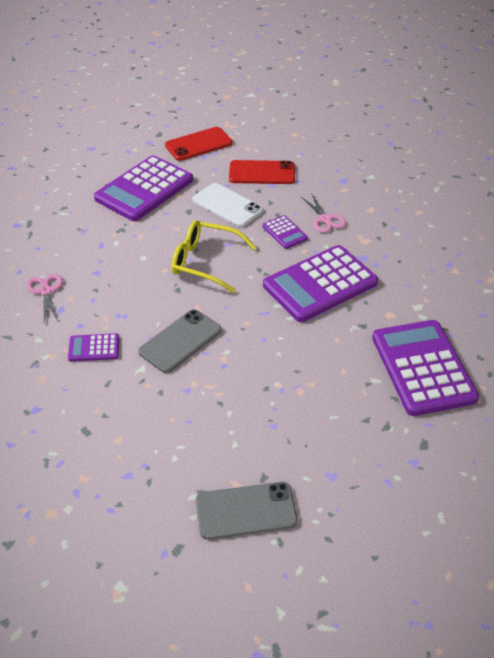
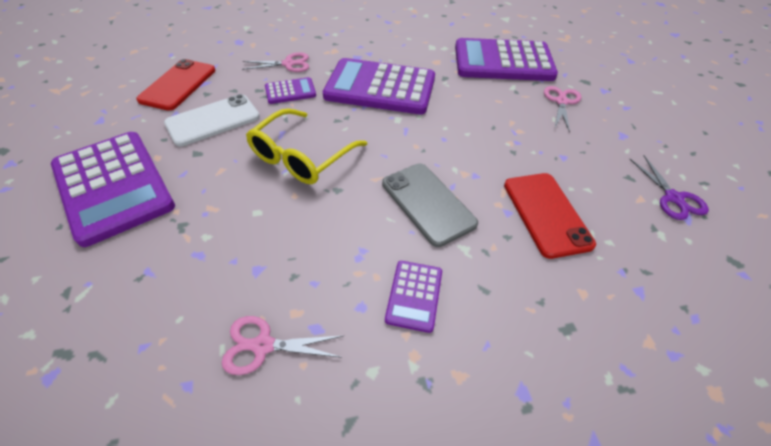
camera: 75 degrees left, 5 degrees up
(198, 144) = (70, 119): red phone -> red phone (546, 214)
(246, 511) = (673, 198): grey phone -> purple scissors
(320, 284) = (380, 87): purple calculator -> purple calculator turned 120 degrees clockwise
(368, 422) = (561, 102): none -> pink scissors

